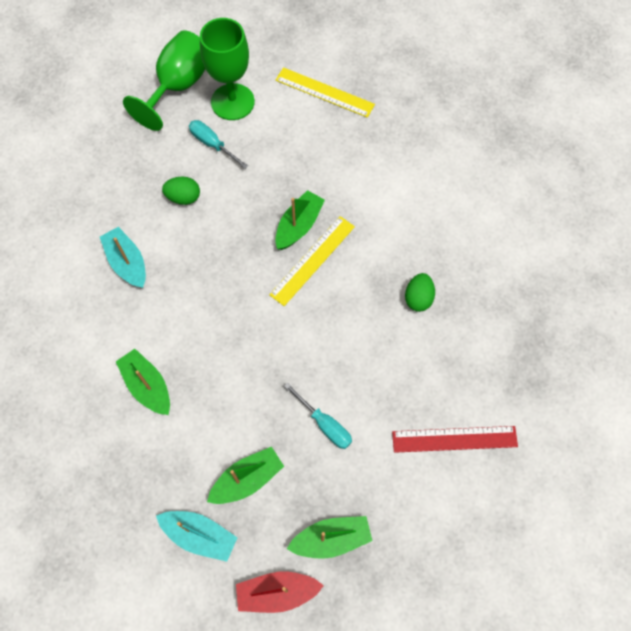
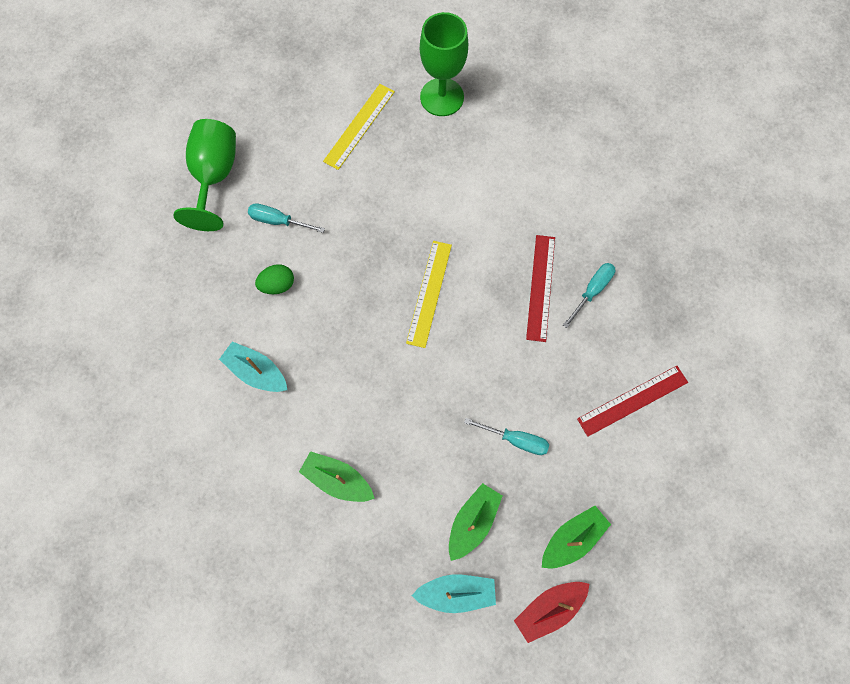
camera: 25 degrees left, 5 degrees up
(232, 102) = (276, 171): green goblet -> green goblet (442, 97)
(299, 225) = (400, 266): green boat -> none
(324, 92) = (359, 126): yellow ruler -> yellow ruler turned 60 degrees counterclockwise
(418, 298) = (540, 287): green egg -> red ruler
(466, 322) = (592, 291): none -> turquoise screwdriver

